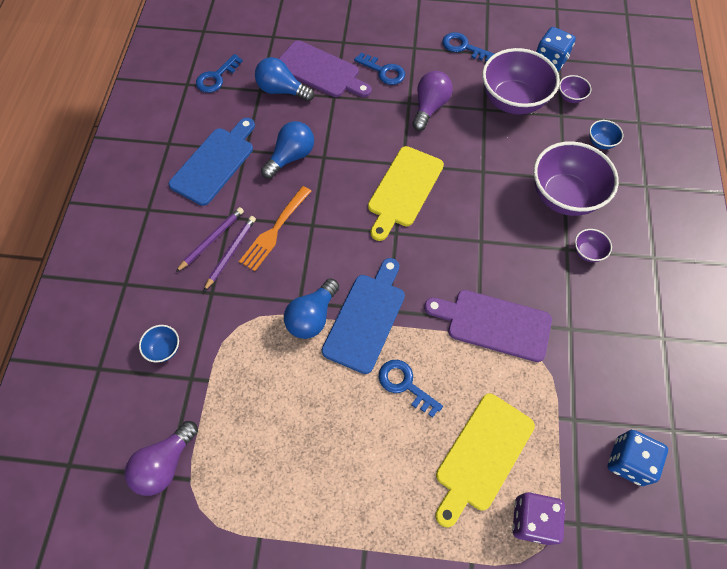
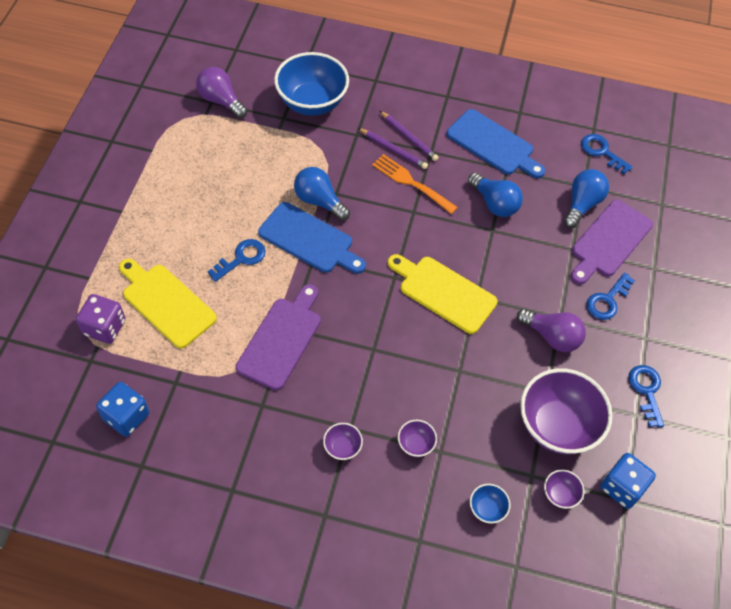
camera: 95 degrees right, 5 degrees down
(164, 349) = (312, 103): blue bowl -> blue bowl, size x2.32
(463, 47) = (646, 390): blue key -> blue key turned 45 degrees counterclockwise
(564, 196) = (415, 444): purple bowl -> purple bowl, size x0.43

